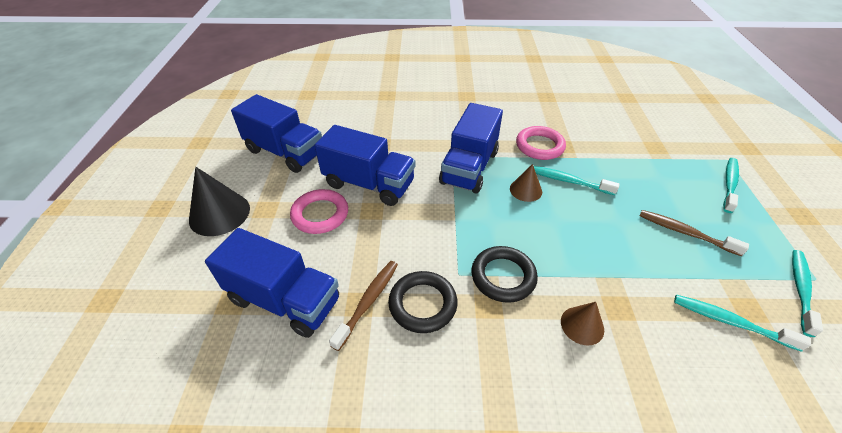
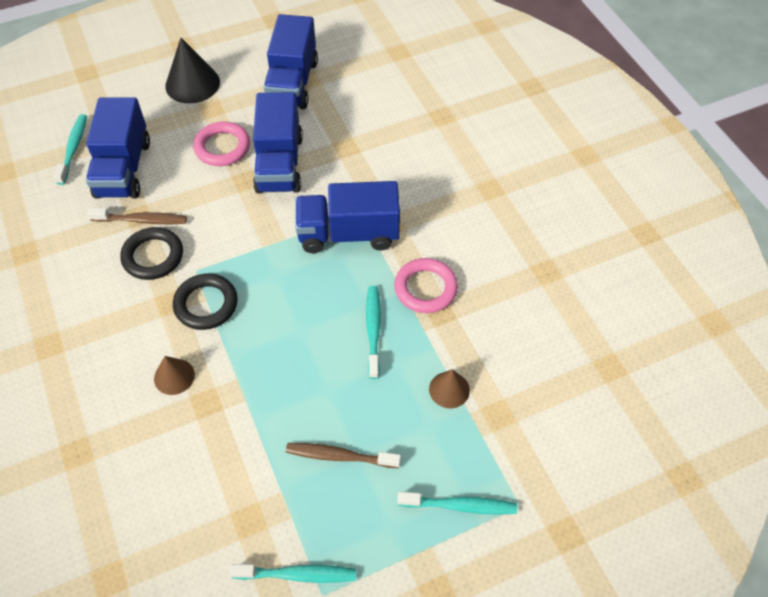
camera: 65 degrees right, 10 degrees up
(525, 190) = (337, 293): brown cone -> brown cone (449, 389)
(685, 232) = (339, 456): brown toothbrush -> brown toothbrush turned 90 degrees counterclockwise
(730, 322) = (224, 501): turquoise toothbrush -> turquoise toothbrush (73, 148)

